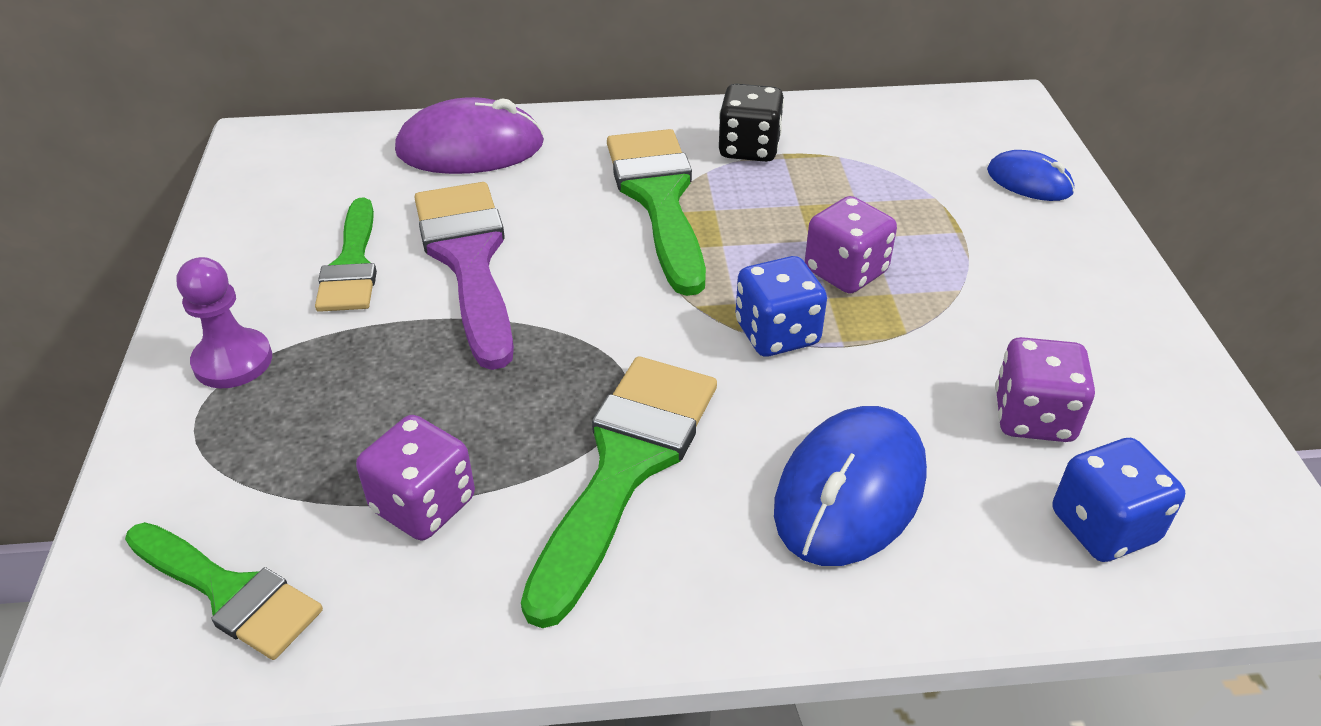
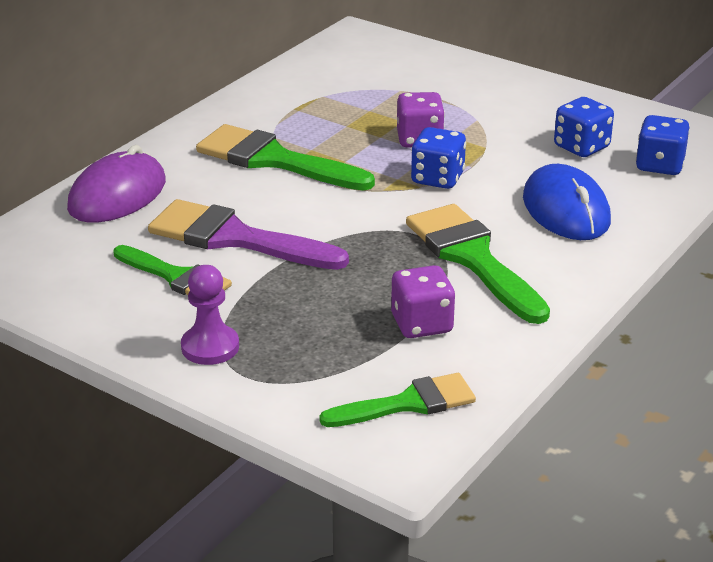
camera: 50 degrees left, 10 degrees down
(749, 148) = (273, 115): black dice -> none
(1029, 181) = (427, 62): blue mouse -> none
(1033, 417) = (581, 147): purple dice -> blue dice

